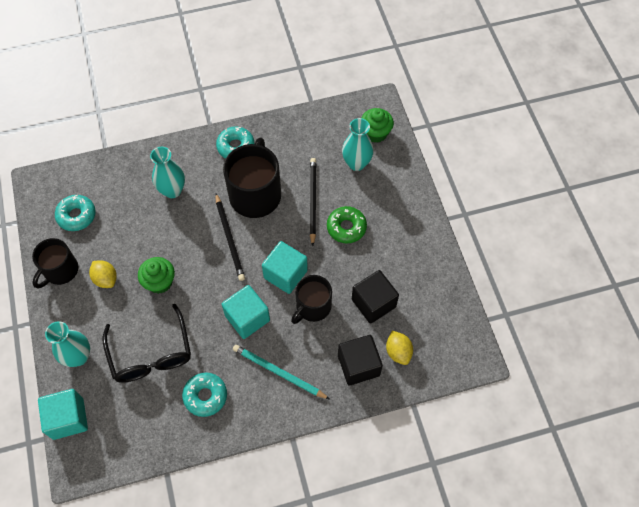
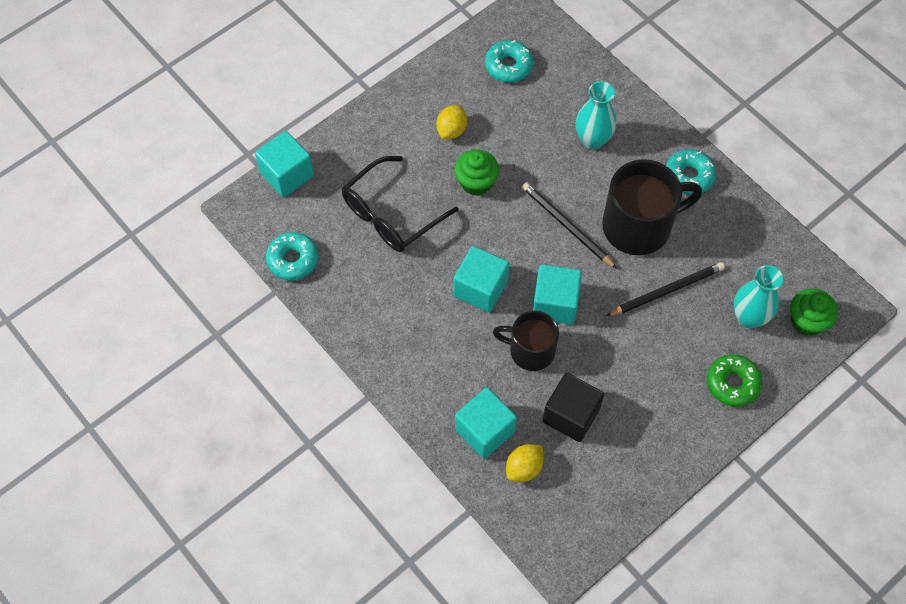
camera: 65 degrees right, 0 degrees up
(60, 271) = (438, 84): black mug -> none
(78, 357) = (354, 150): turquoise vase -> none
(205, 396) = (371, 289): turquoise donut -> turquoise donut (293, 260)
(229, 238) = (566, 225): black pencil -> black pencil turned 90 degrees clockwise
(278, 372) = (434, 349): turquoise pencil -> none
(346, 227) = (653, 343): green donut -> green donut (732, 383)
(358, 365) = (485, 431): black cube -> turquoise cube

